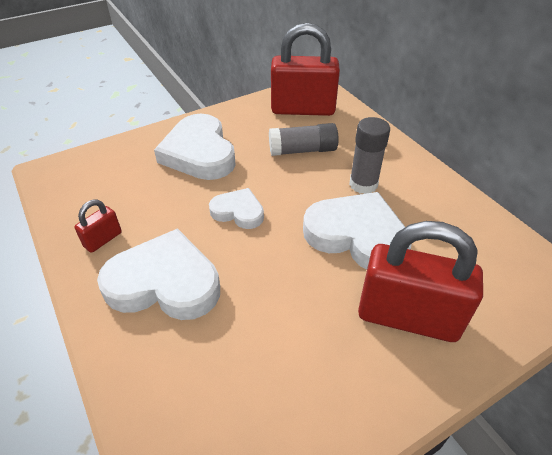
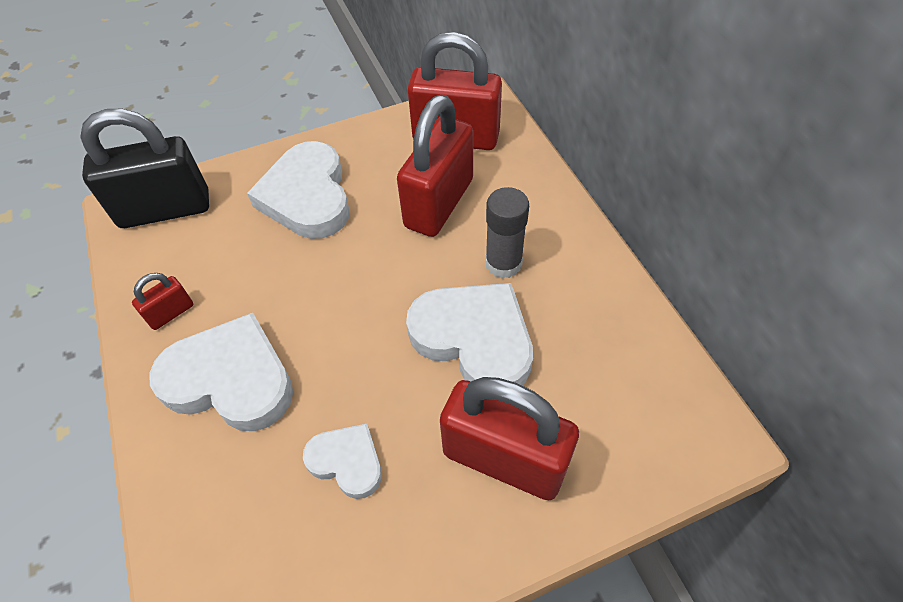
camera: 10 degrees right, 10 degrees up
(84, 169) = (165, 209): none -> black padlock
(238, 212) = (337, 289): white heart -> white heart (347, 462)
(302, 150) = (439, 203): grey glue stick -> red padlock

